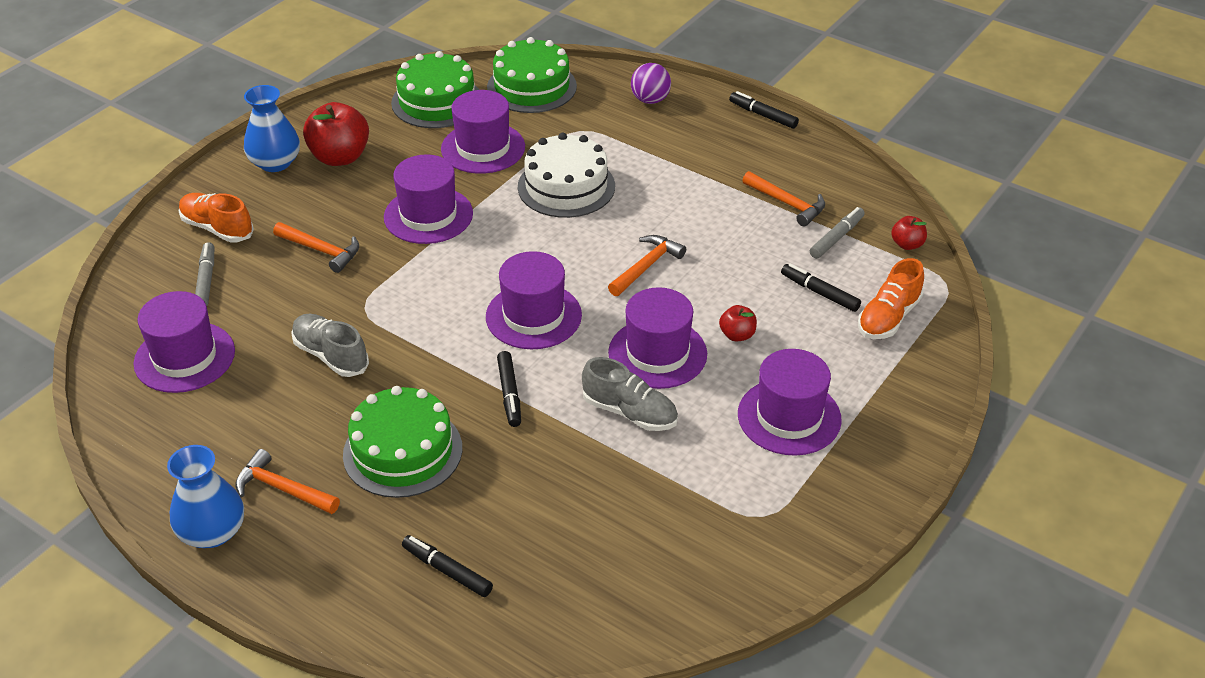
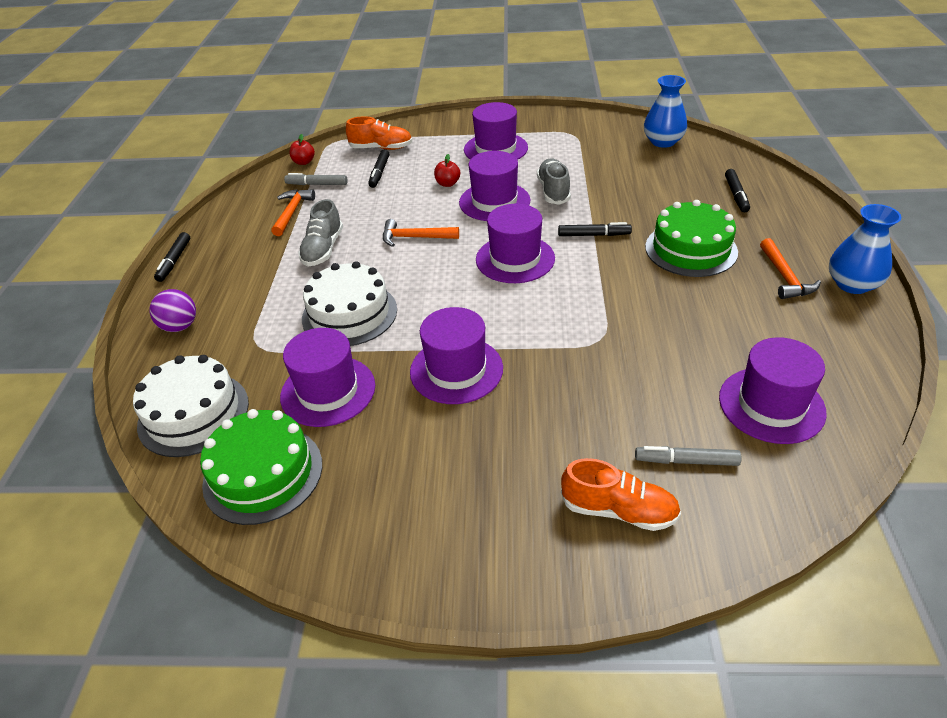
camera: 120 degrees left, 0 degrees up
(206, 280) = (686, 461): grey marker -> grey marker turned 45 degrees clockwise
(217, 228) = (618, 510): orange shoe -> orange shoe turned 75 degrees counterclockwise
(275, 163) = (476, 543): blue vase -> blue vase (663, 141)
(321, 250) = (566, 408): orange hammer -> none
(331, 355) = (663, 326): grey shoe -> grey shoe (323, 249)
(340, 157) = (422, 490): red apple -> none
(509, 394) = (594, 235): black marker -> black marker turned 45 degrees clockwise
(531, 87) = (193, 414): green cake -> white cake

